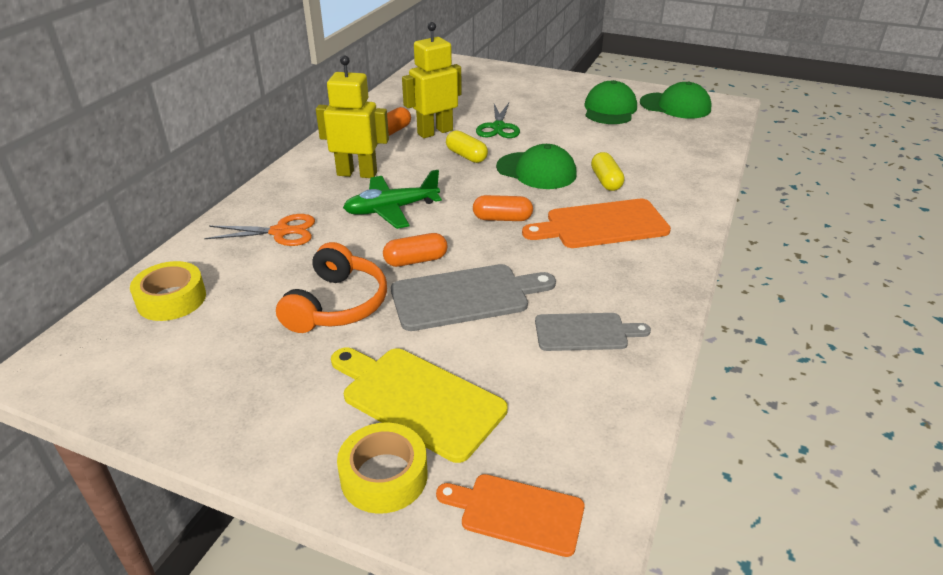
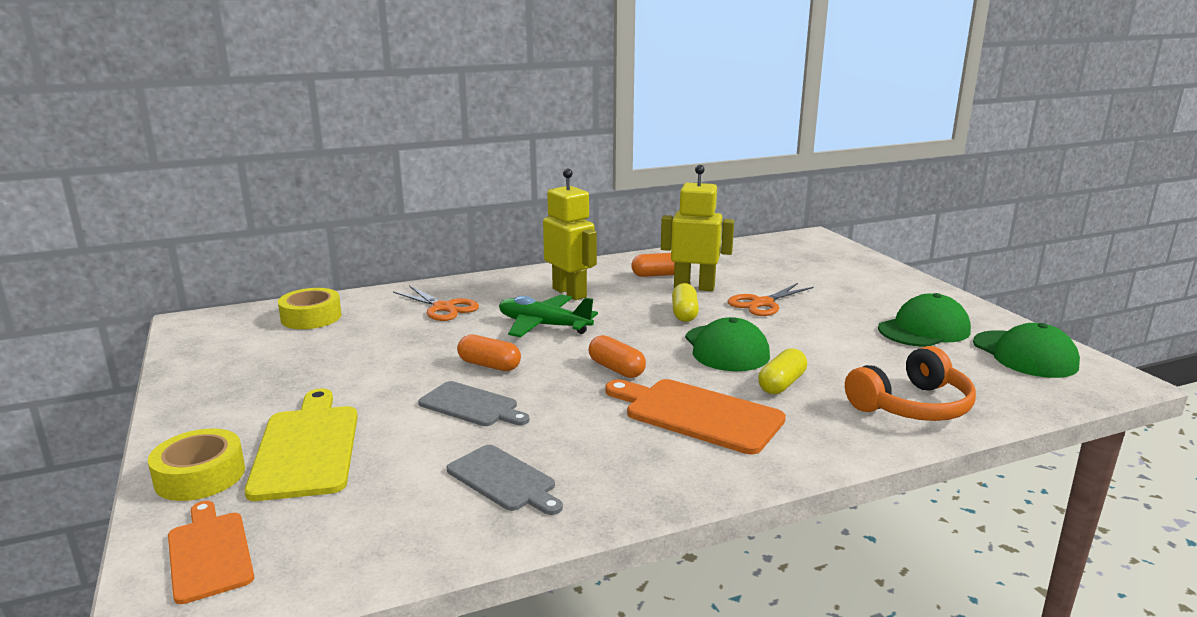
camera: 45 degrees right, 15 degrees down
(337, 305) = (384, 366): orange headphones -> orange headphones (912, 406)
(465, 296) = (471, 405): grey cutting board -> grey cutting board, size x0.65
(498, 127) = (762, 303): green scissors -> orange scissors

